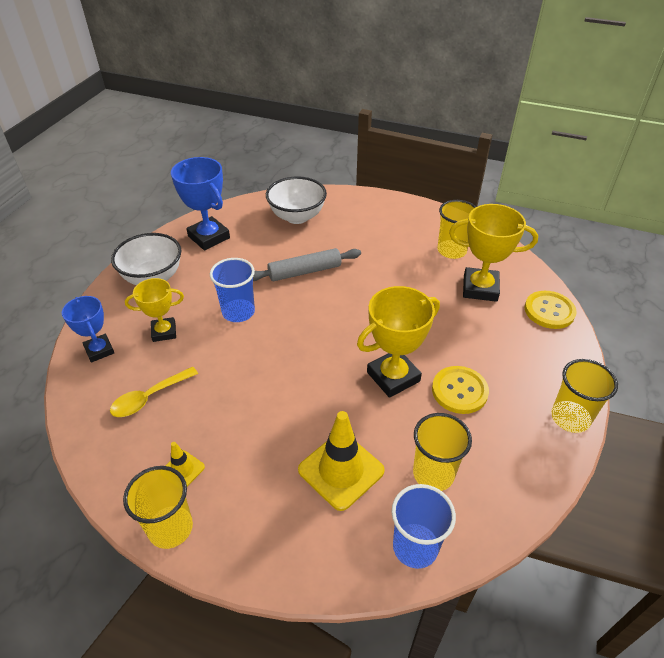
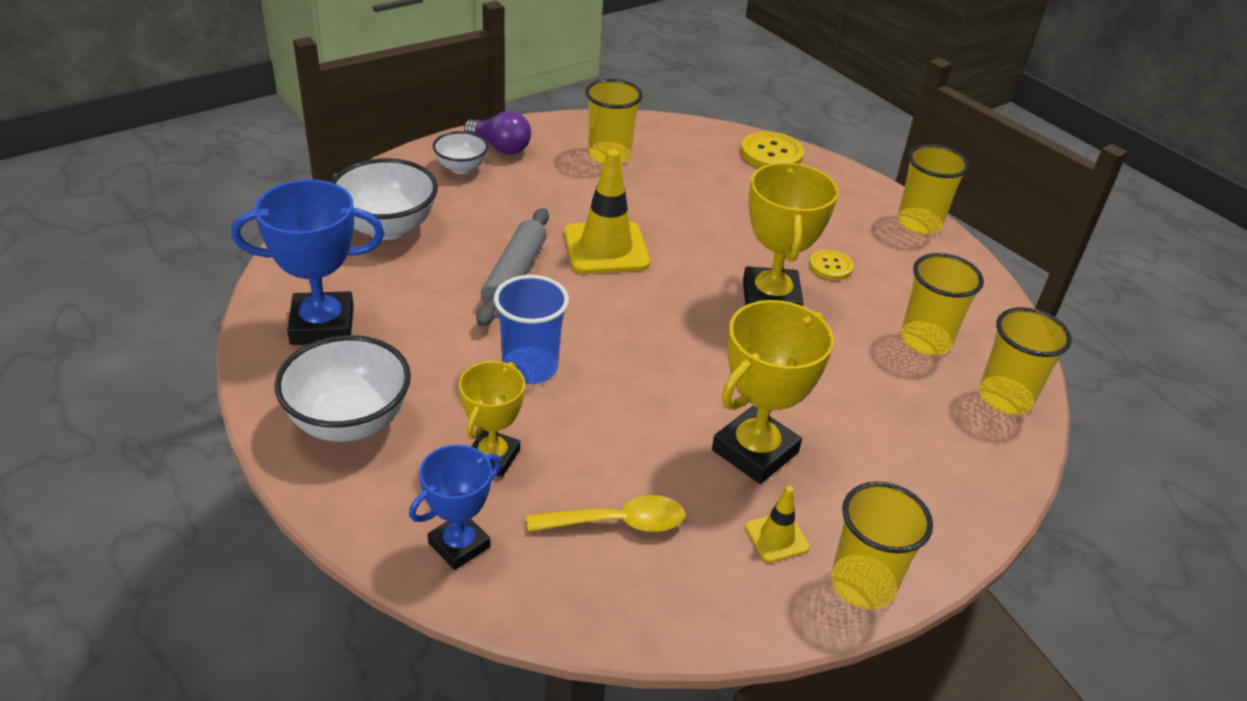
camera: 60 degrees left, 5 degrees down
(99, 350) = (459, 545): blue trophy -> blue trophy turned 45 degrees counterclockwise
(149, 397) = (617, 523): yellow spoon -> yellow spoon turned 90 degrees counterclockwise
(341, 470) = (875, 402): yellow traffic cone -> yellow traffic cone (606, 248)
(372, 211) = (461, 168): none -> white bowl
(406, 213) = (500, 147): none -> purple light bulb
(415, 547) = (1005, 397): blue cup -> yellow cup
(459, 391) = (830, 266): yellow button -> yellow button, size x0.61
(480, 288) = (693, 172): yellow trophy -> yellow trophy (755, 451)

